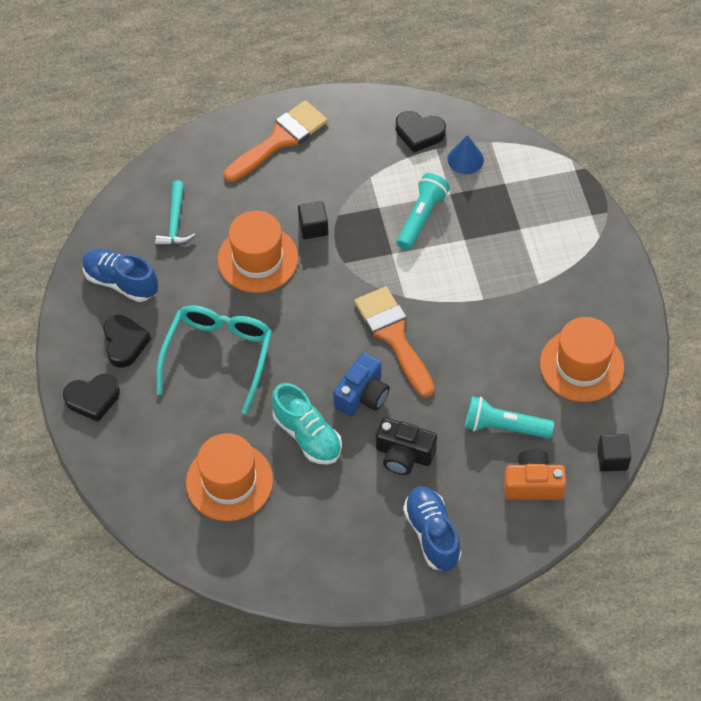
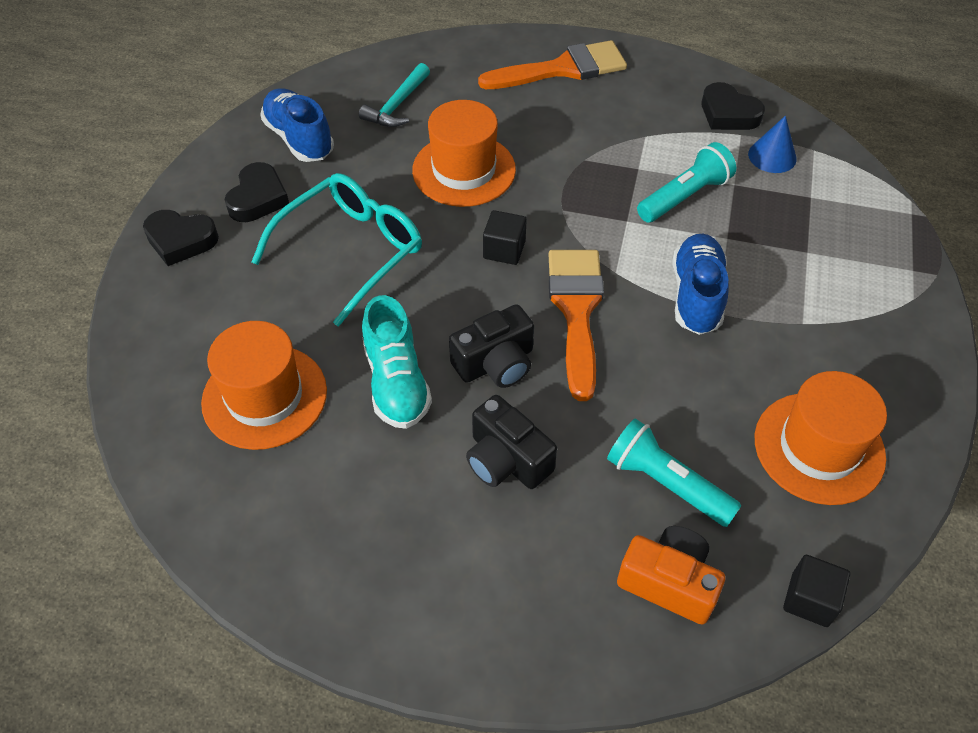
camera: 25 degrees right, 5 degrees down
(313, 227) = (548, 162): black cube -> black cube (504, 250)
(362, 395) = (496, 363): blue camera -> black camera
(432, 534) = (483, 587): blue shoe -> blue shoe (696, 295)

